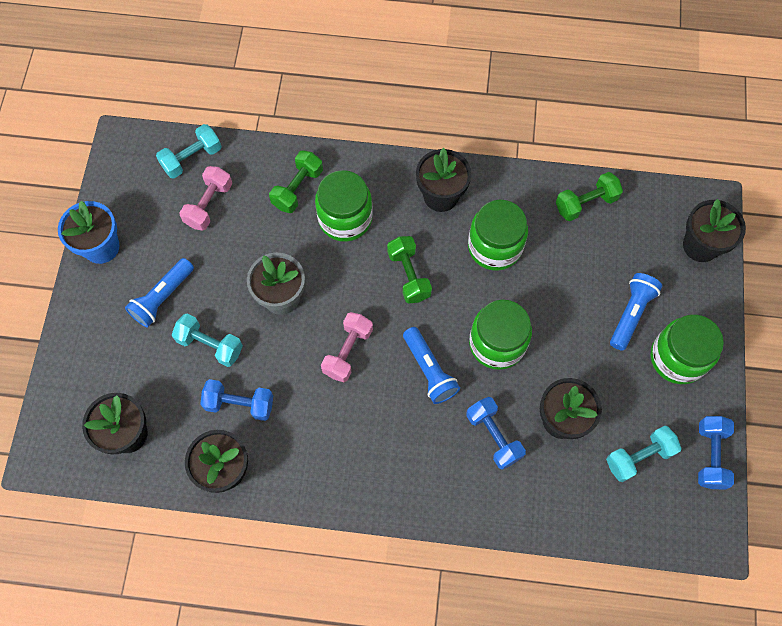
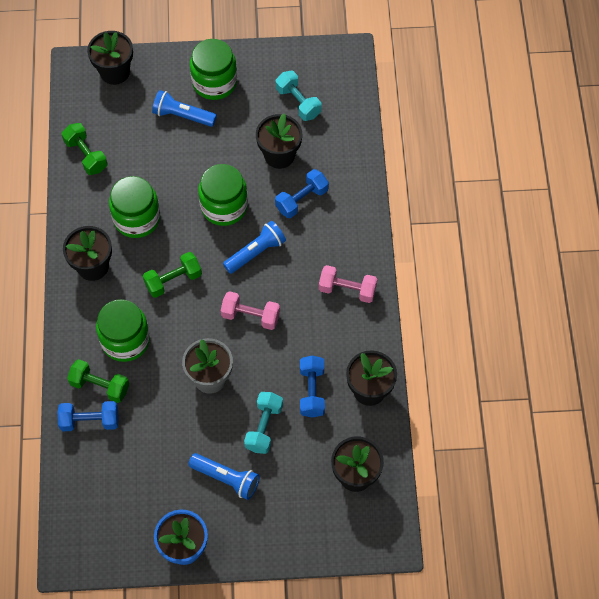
camera: 100 degrees left, 5 degrees down
(192, 158) = (79, 488): turquoise dumbbell -> none
(209, 205) = (127, 460): pink dumbbell -> pink dumbbell (347, 289)
(710, 455) = (288, 58): blue dumbbell -> blue dumbbell (90, 421)

